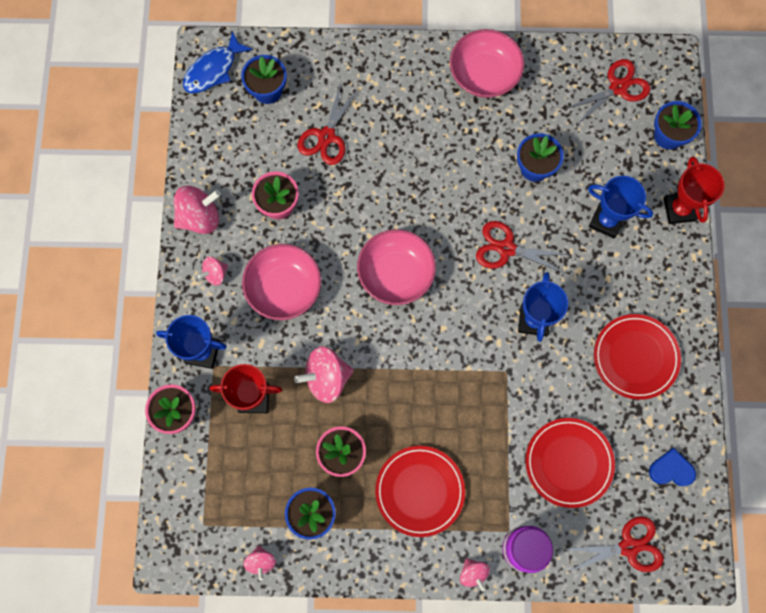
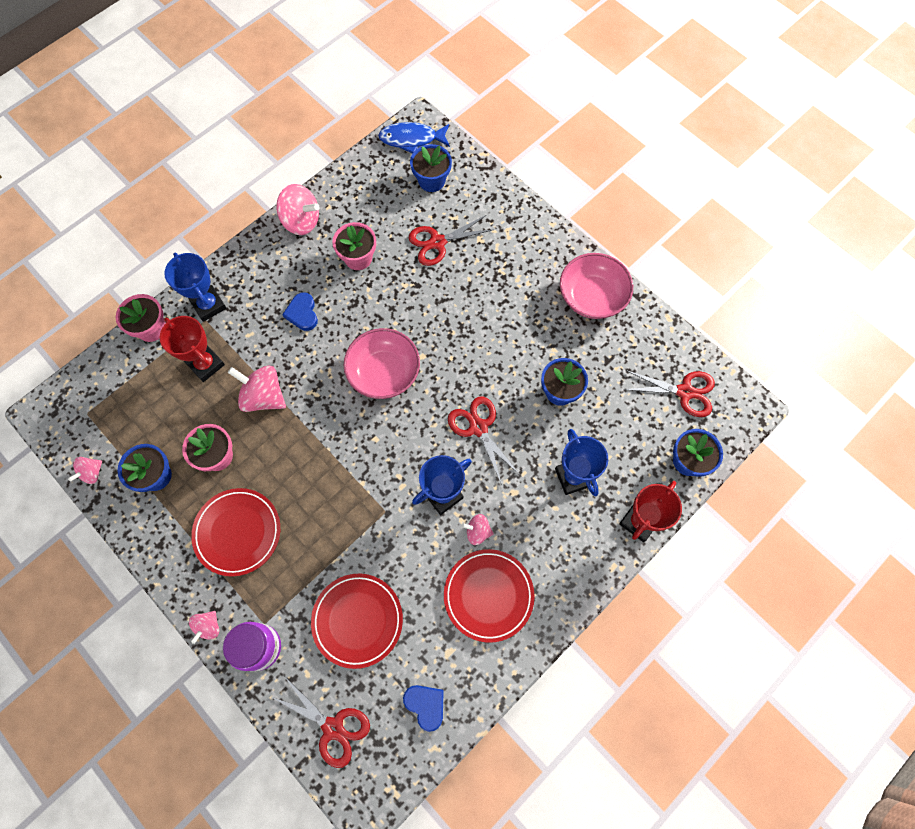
camera: 45 degrees right, 5 degrees down
(215, 274) = (271, 264): pink spinning top -> pink spinning top (477, 532)
(284, 288) = (302, 313): pink bowl -> blue heart

